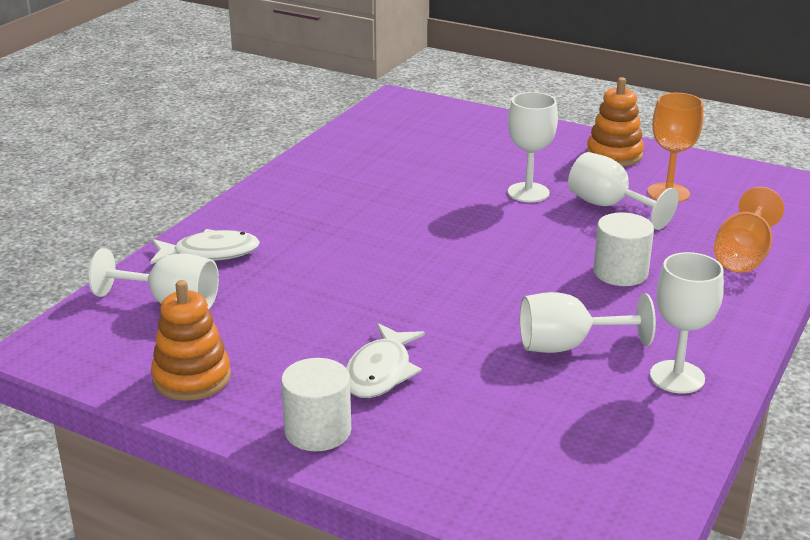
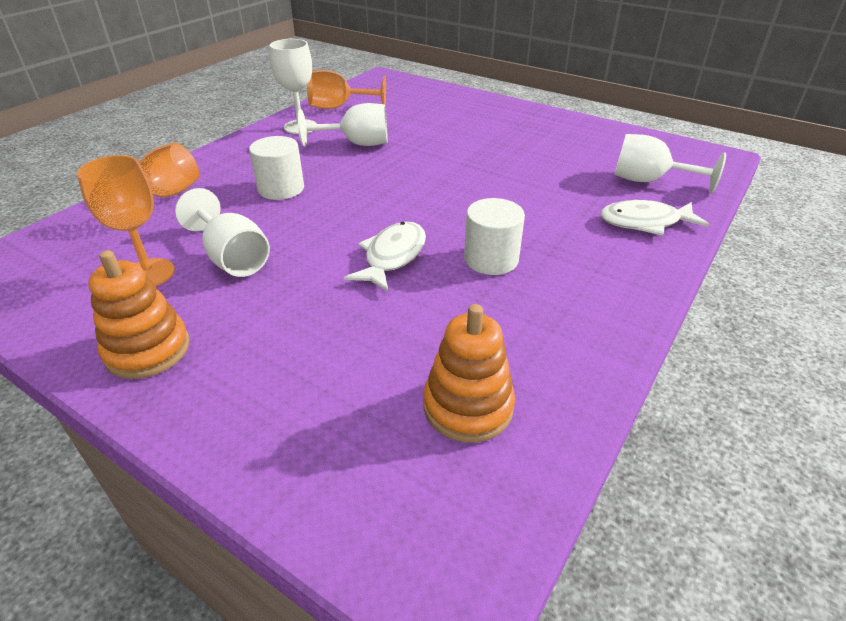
camera: 175 degrees left, 10 degrees up
(192, 378) = (601, 137): orange stacking toy -> orange stacking toy (468, 406)
(318, 431) = (516, 114): white cylinder -> white cylinder (491, 259)
(380, 372) = (482, 136): white fish -> white fish (392, 256)
(528, 192) = (309, 283): white goblet -> none
(646, 432) = (339, 107): none -> orange goblet

